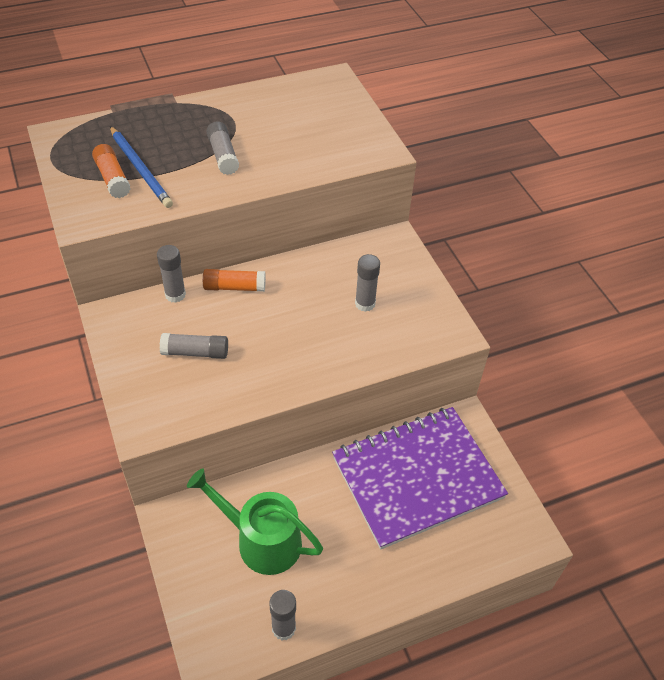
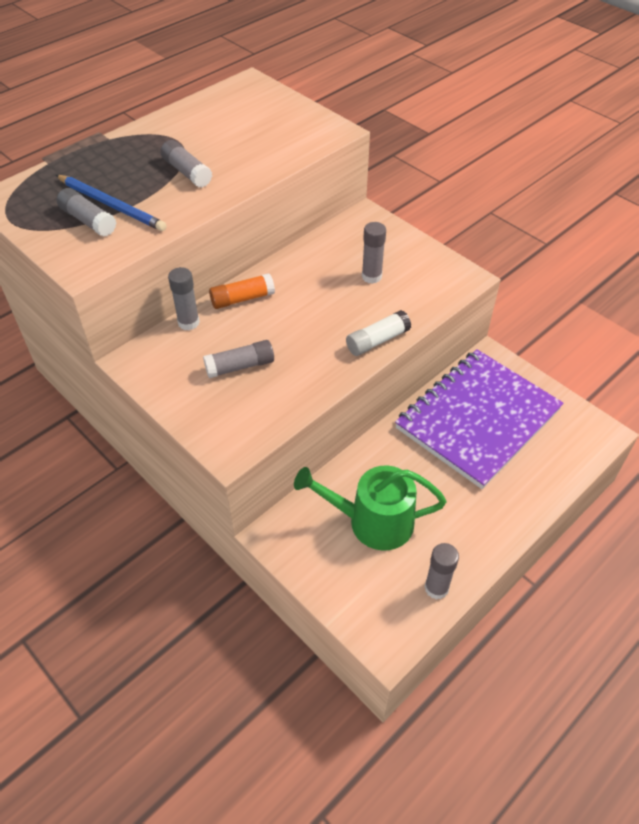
camera: 20 degrees left, 0 degrees up
(112, 178) = (88, 221): orange glue stick -> grey glue stick
(332, 370) = (377, 341): none -> white glue stick

